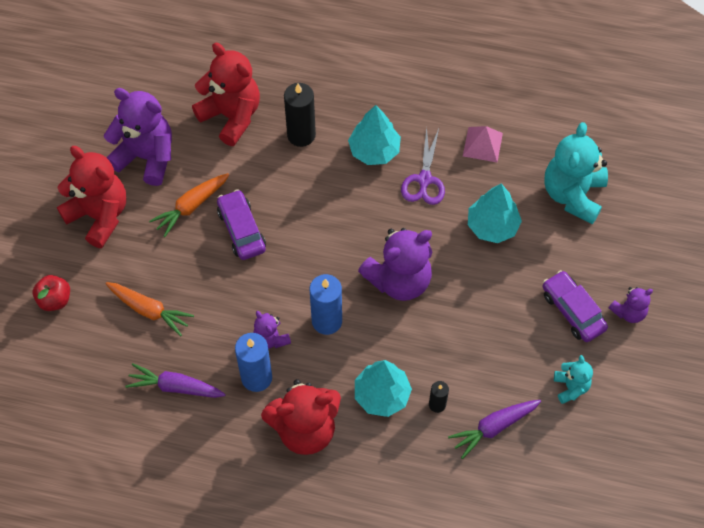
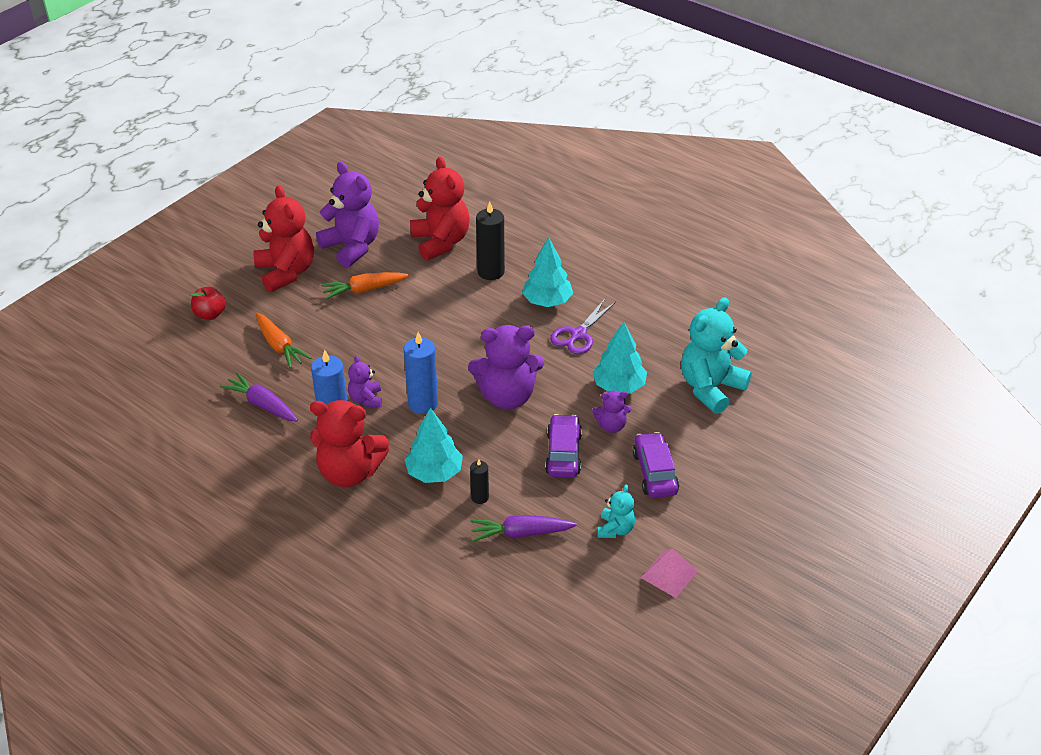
camera: 25 degrees right, 20 degrees down
(242, 230) = (395, 318): purple car -> purple car (563, 454)
(482, 144) = (648, 327): pink pyramid -> pink pyramid (669, 574)
(628, 312) = (709, 492): purple teddy bear -> purple teddy bear (611, 426)

